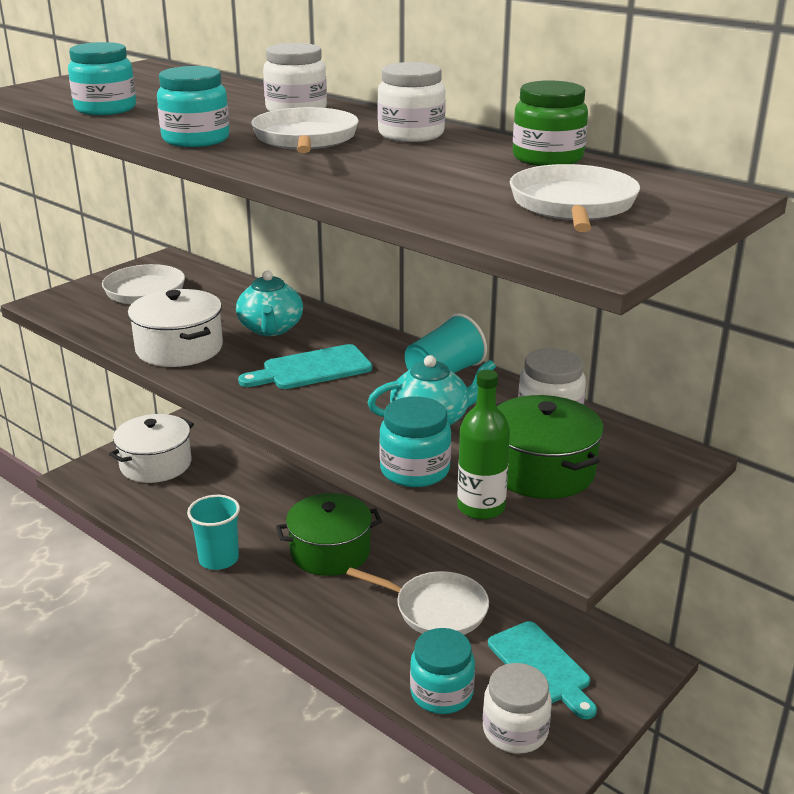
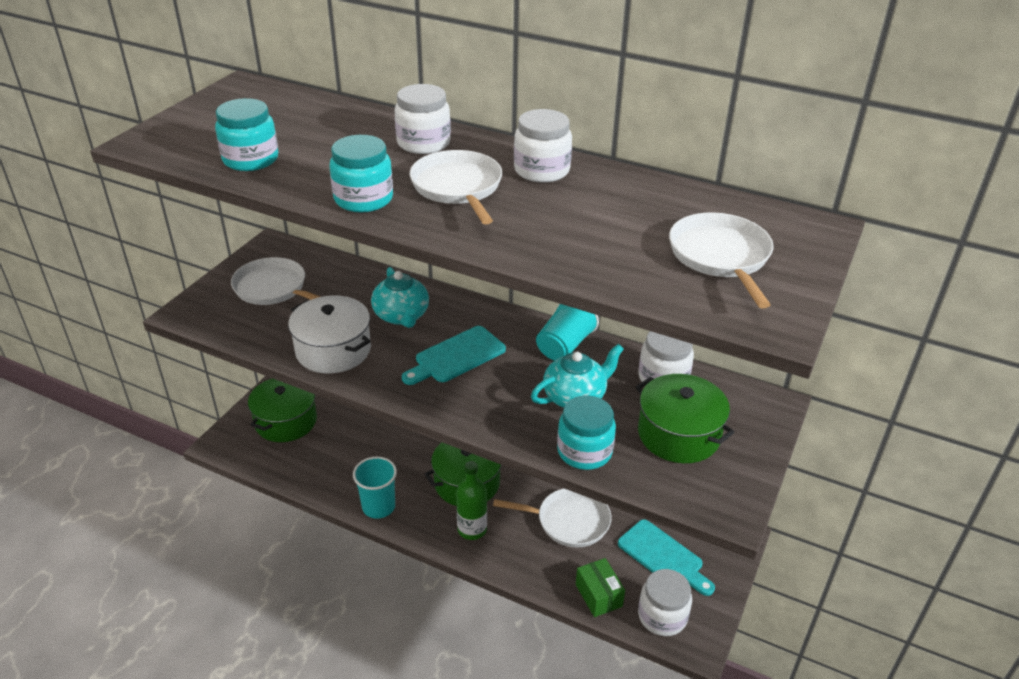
camera: 15 degrees left, 10 degrees up
(156, 464) = (286, 421): white pot -> green pot
(441, 693) = (598, 595): turquoise jar -> green box
(481, 507) = (649, 479): green bottle -> green bottle (472, 529)
(547, 158) = (668, 192): green jar -> none

